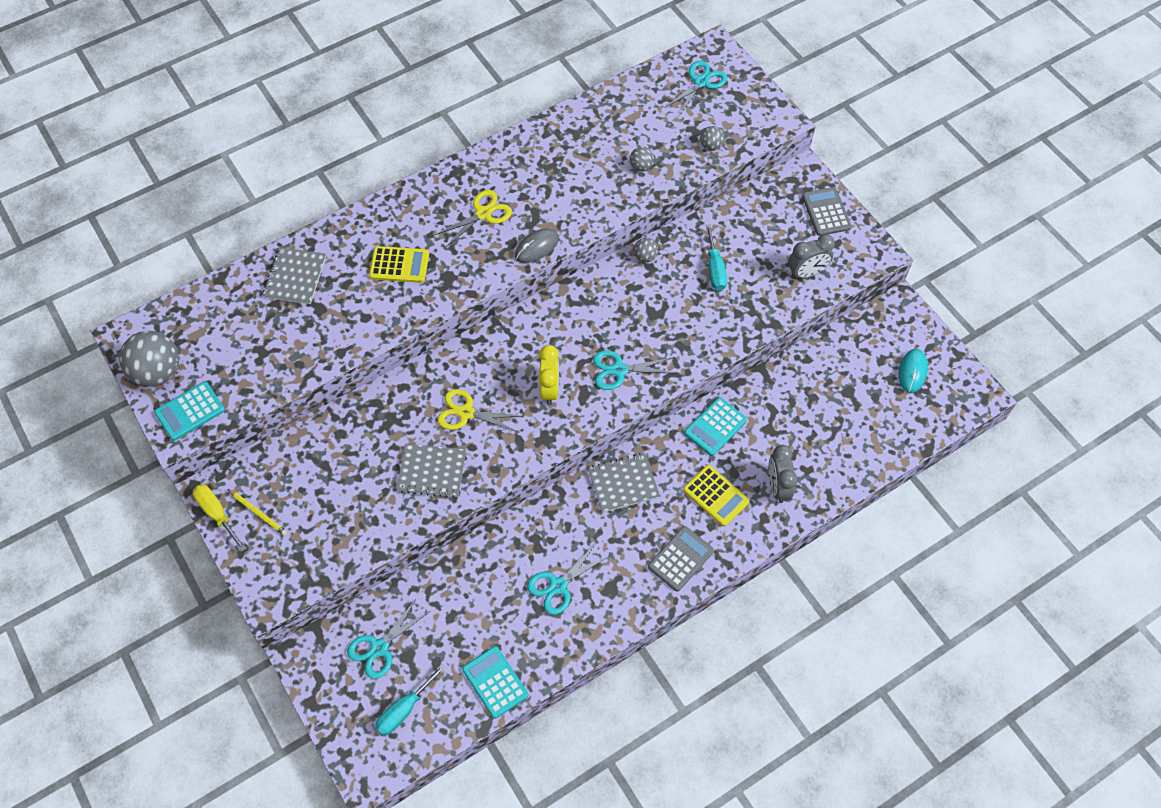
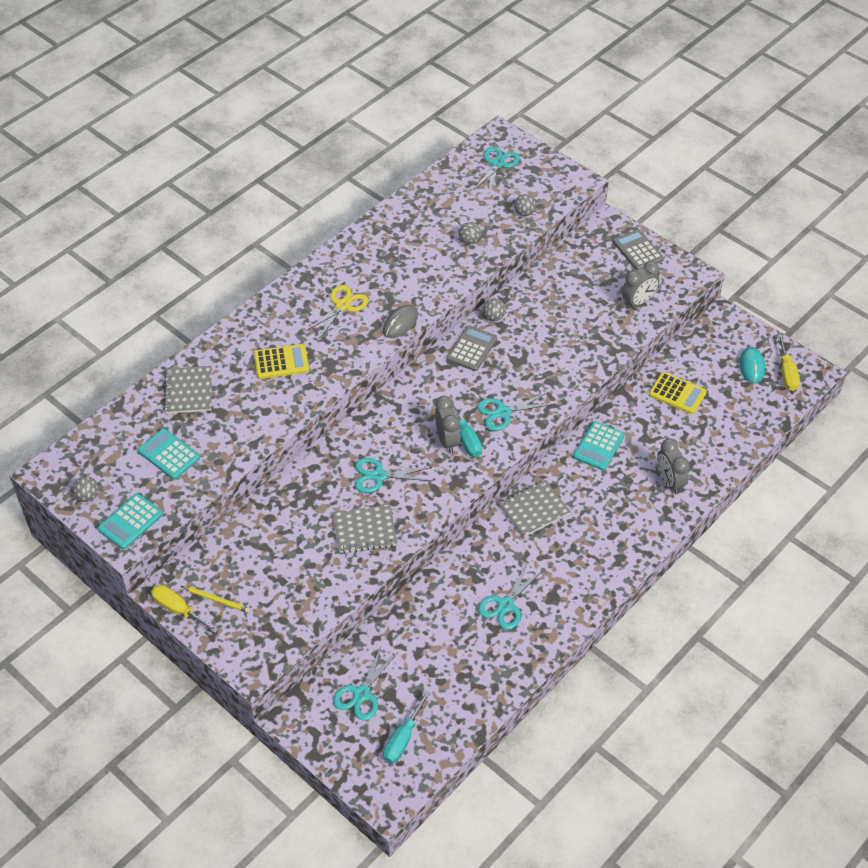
camera: 15 degrees left, 10 degrees down
(158, 372) = (88, 496): grey ball -> grey ball, size x0.48
(466, 413) = (379, 476): yellow scissors -> turquoise scissors
(495, 682) = (477, 697): turquoise calculator -> turquoise calculator (169, 454)
(550, 389) = (447, 441): yellow clock -> grey clock
(680, 559) = (606, 559): grey calculator -> grey calculator (471, 349)
(715, 269) = (558, 314): turquoise screwdriver -> turquoise screwdriver (466, 438)
(715, 496) = (618, 501): yellow calculator -> yellow calculator (677, 394)
(949, 388) = (787, 373): none -> yellow screwdriver

